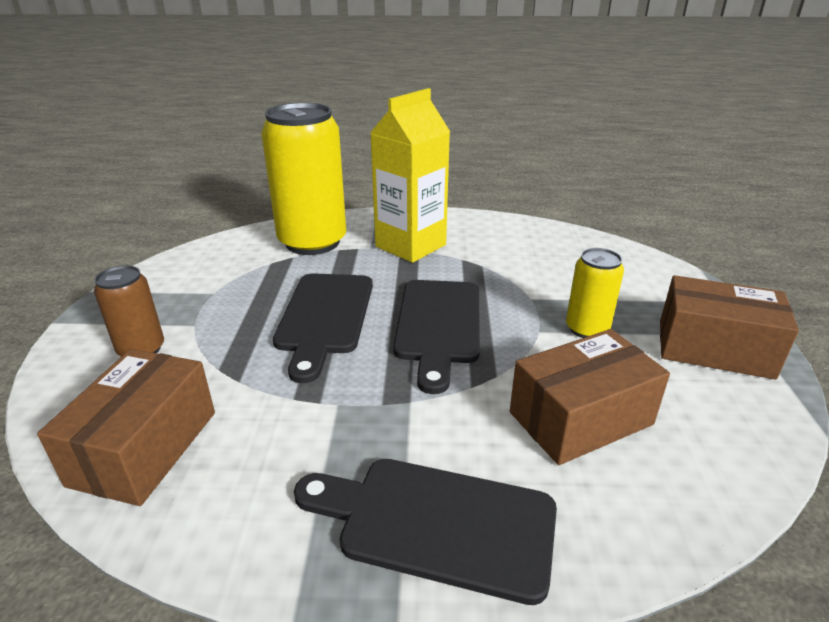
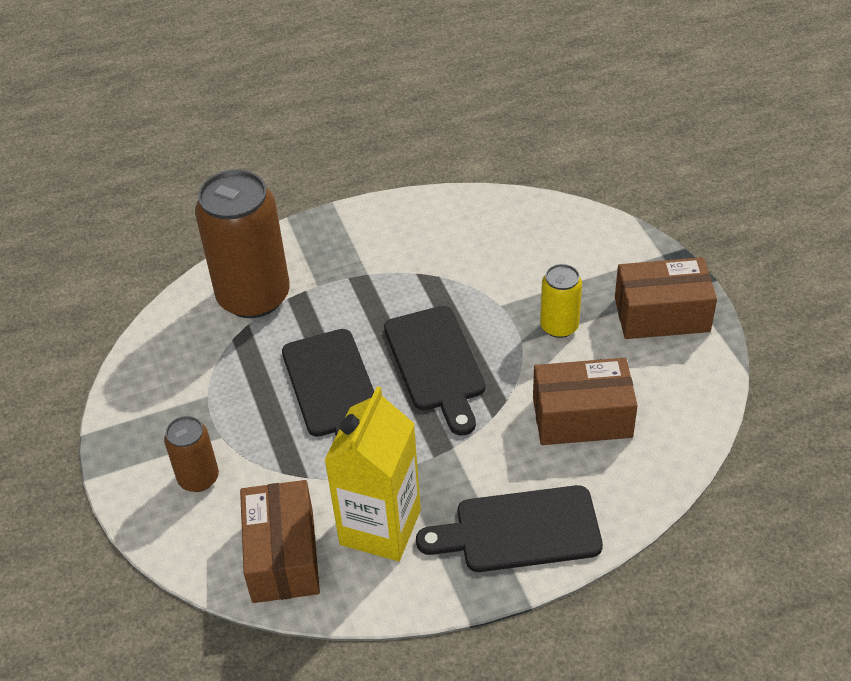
camera: 20 degrees left, 15 degrees up
(312, 242) = (253, 296): yellow can -> brown can
(410, 246) = (356, 270): yellow carton -> yellow carton (380, 527)
(580, 418) = (582, 417): brown box -> brown box turned 45 degrees clockwise

